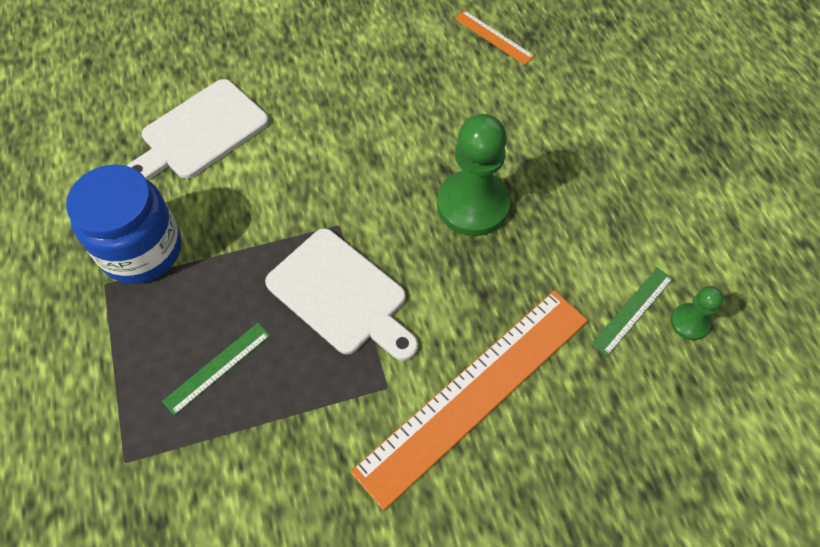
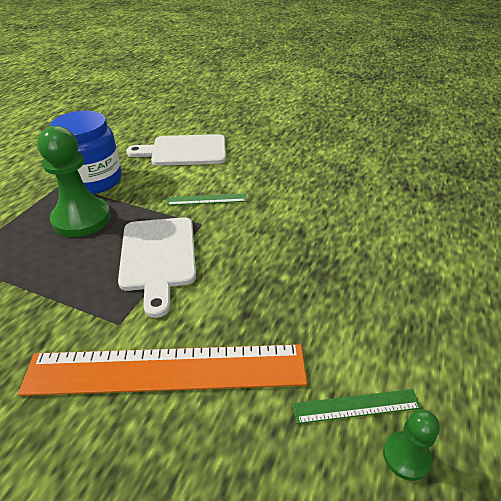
camera: 40 degrees right, 20 degrees down
(217, 367) = (52, 249): green ruler -> green ruler (206, 199)
(473, 205) = (298, 260): green pawn -> green pawn (81, 219)
(493, 37) = (411, 185): orange ruler -> none

